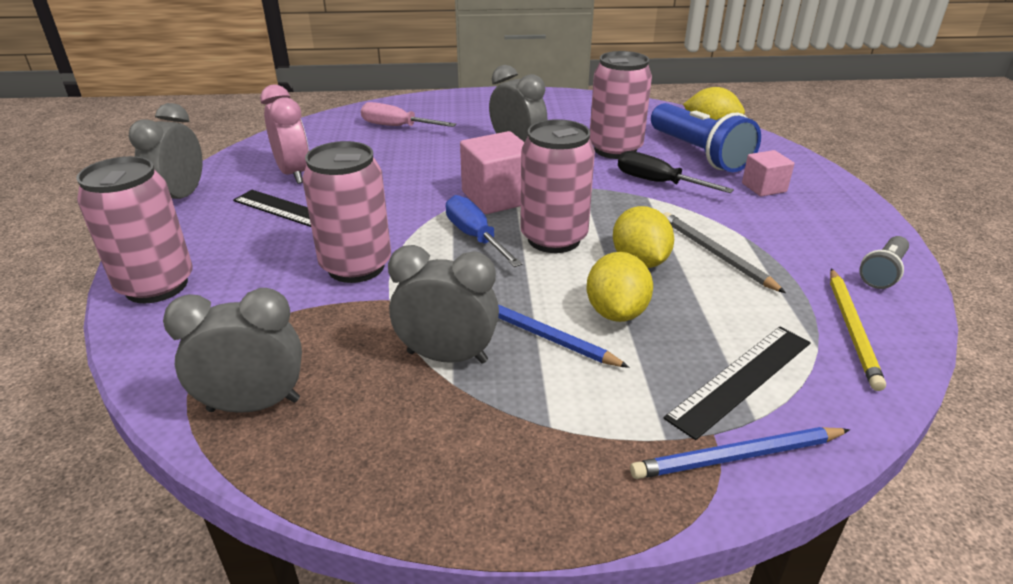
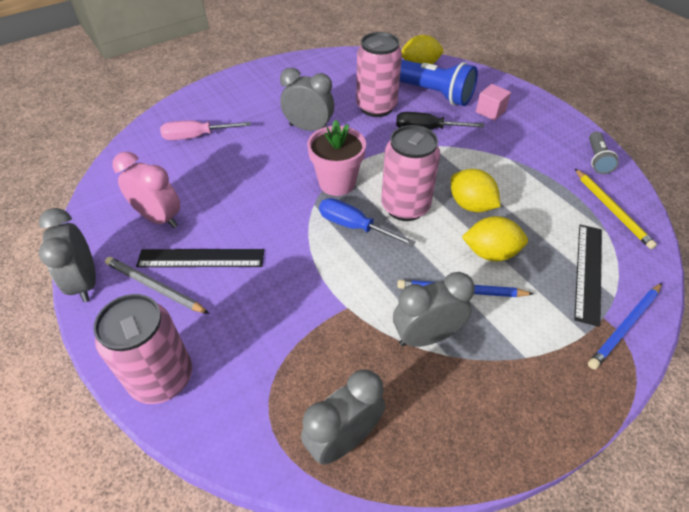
camera: 30 degrees left, 15 degrees up
(356, 266) = (298, 289): pink can -> none
(497, 197) = (337, 183): pink cube -> pink flower pot
(616, 312) = (490, 253): yellow lemon -> yellow lemon turned 60 degrees counterclockwise
(715, 254) = (506, 180): grey pencil -> grey pencil (155, 287)

